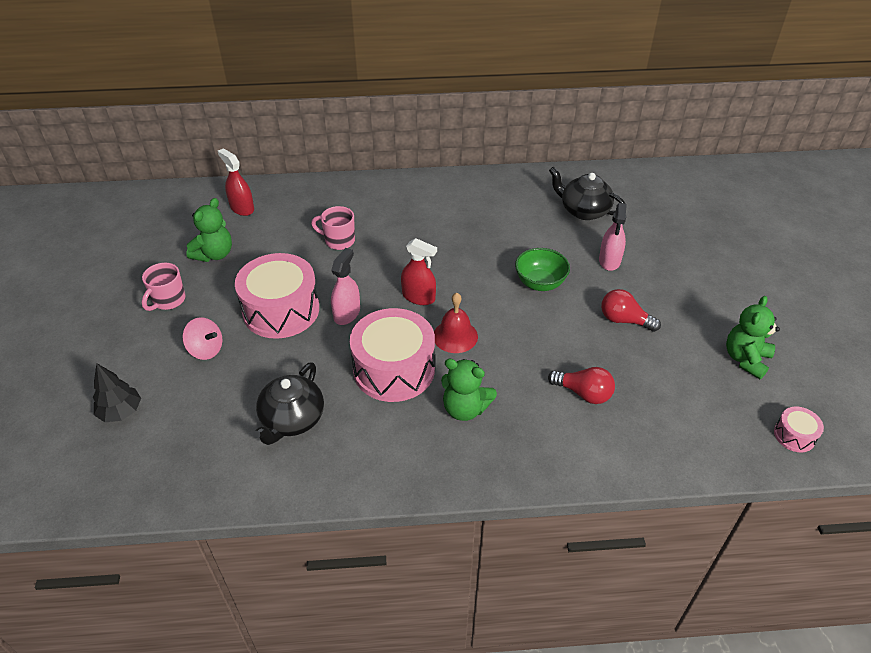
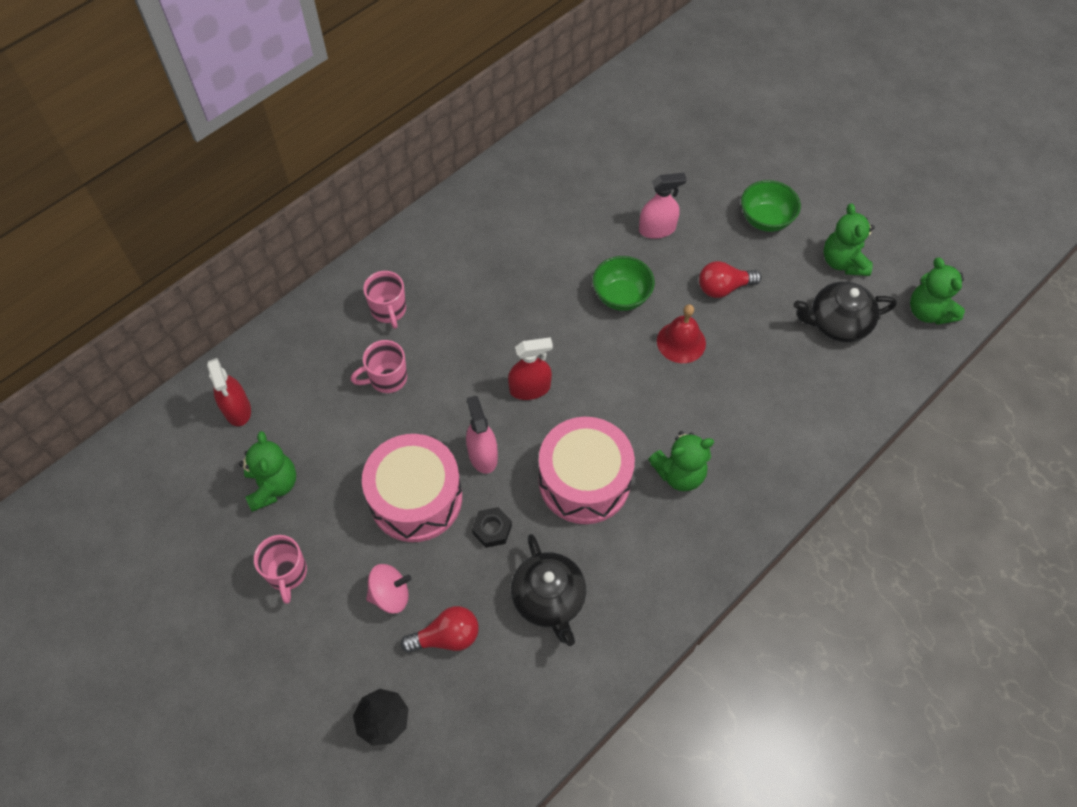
camera: 40 degrees left, 15 degrees up
(242, 208) = (237, 409): red spray bottle -> red spray bottle turned 120 degrees counterclockwise
(304, 356) = (492, 529): none -> black nut
(380, 209) = (389, 310): none -> pink mug
(455, 336) = (602, 407): red bell -> red bell (681, 342)
(583, 393) = (755, 386): red light bulb -> red light bulb (446, 637)
(584, 210) = (585, 184): black teapot -> black teapot (837, 323)
(609, 260) = (657, 229): pink spray bottle -> pink spray bottle turned 75 degrees counterclockwise
(704, 299) = (765, 220): none -> green bowl
(794, 435) = (928, 312): pink drum -> green teddy bear

